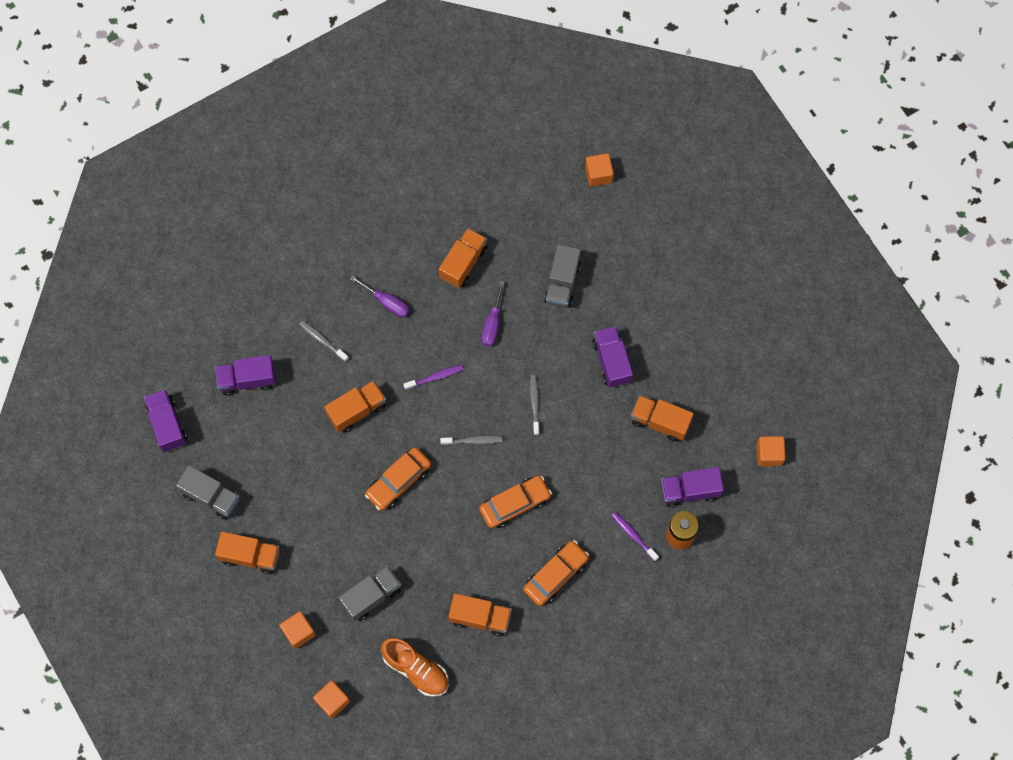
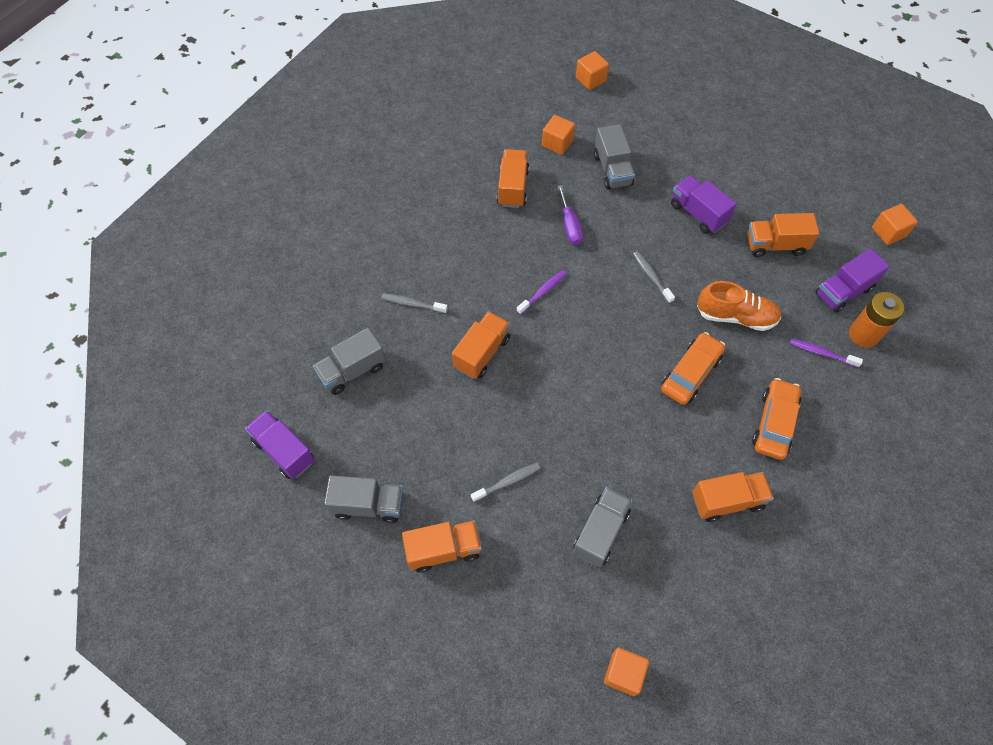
camera: 25 degrees left, 10 degrees down
(247, 379) = (352, 371): purple truck -> grey truck
(299, 632) = (542, 610): orange cube -> orange cube (557, 143)
(387, 302) = (459, 247): purple screwdriver -> none
(398, 481) = (562, 402): orange car -> none
(416, 669) = (694, 590): orange shoe -> orange shoe (735, 316)
(474, 441) = (614, 332): grey toothbrush -> grey toothbrush (508, 482)

